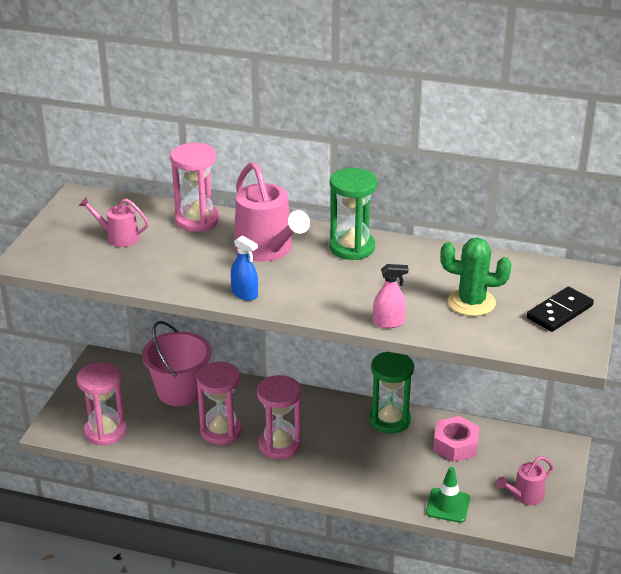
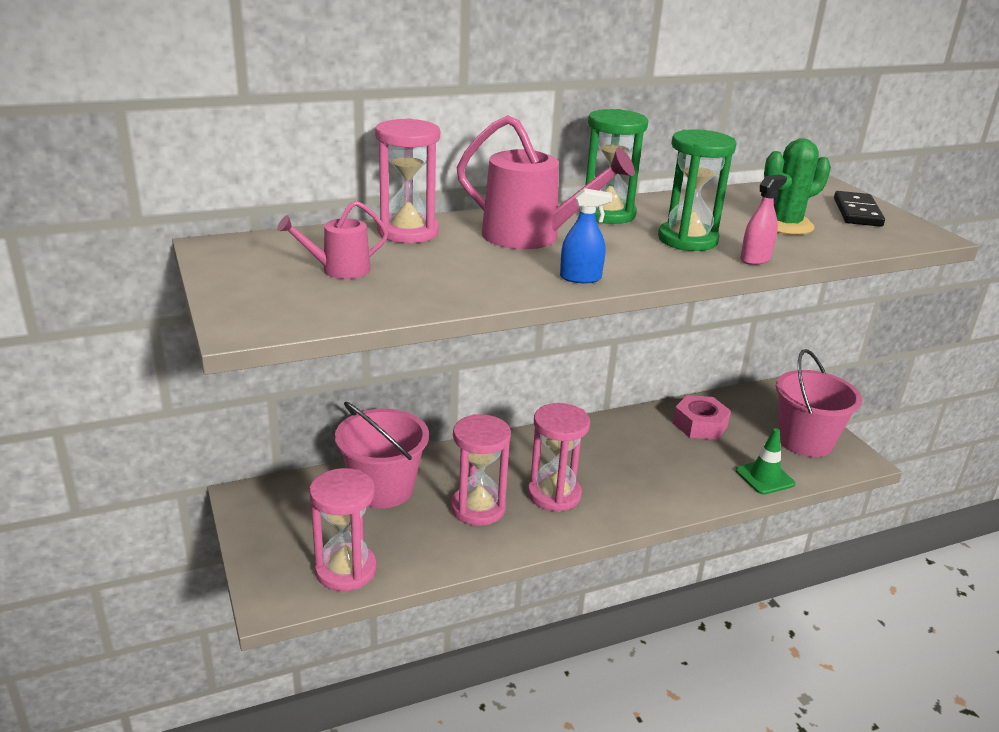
camera: 40 degrees left, 5 degrees down
(389, 420) = (620, 428): green hourglass -> green hourglass (687, 240)
(524, 496) = (805, 441): pink watering can -> pink bucket

